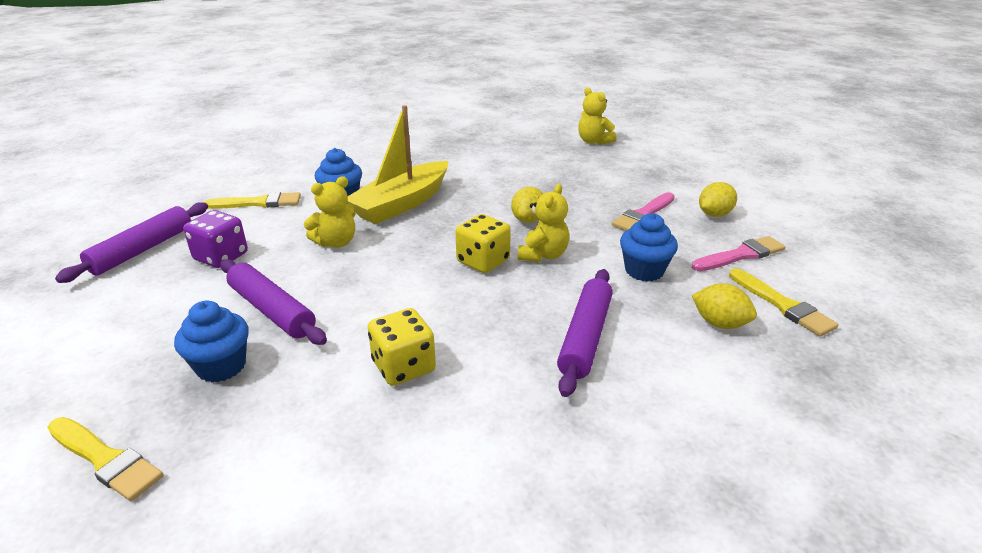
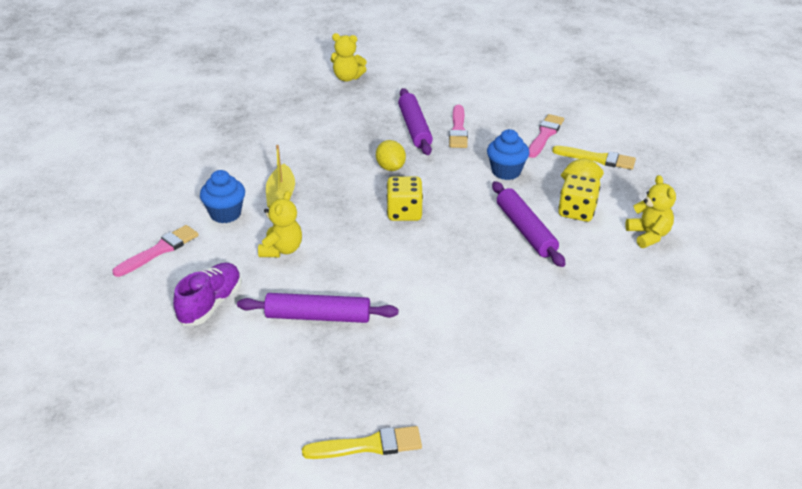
camera: 40 degrees left, 5 degrees up
(142, 250) = (132, 333): purple rolling pin -> purple rolling pin (414, 128)
(221, 257) = (211, 304): purple dice -> purple shoe
(221, 366) = (346, 364): blue cupcake -> none
(258, 203) = (159, 250): yellow brush -> pink brush
(402, 204) = (281, 196): yellow boat -> yellow boat, size x0.62
(403, 367) = (454, 301): yellow dice -> yellow dice (577, 212)
(543, 255) = (435, 189): yellow teddy bear -> yellow teddy bear (648, 235)
(714, 214) = (499, 110): yellow lemon -> none

